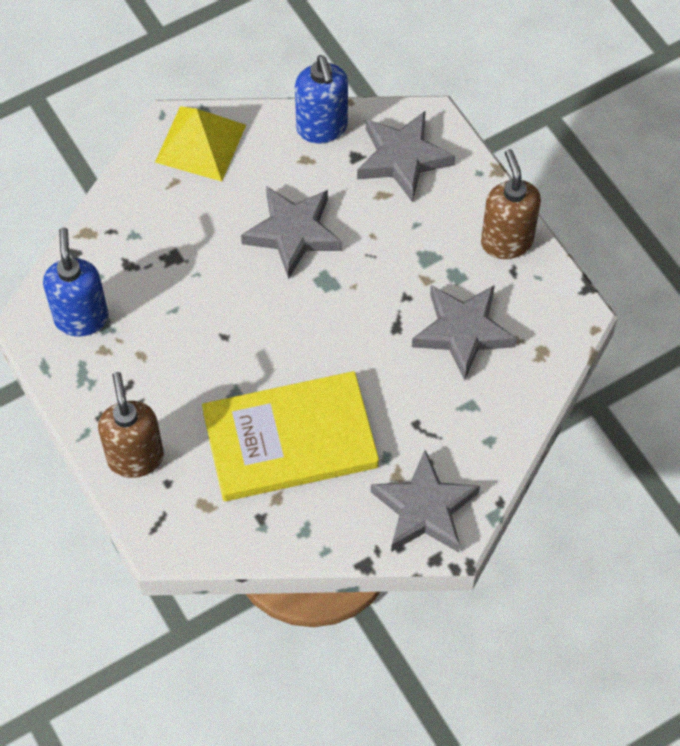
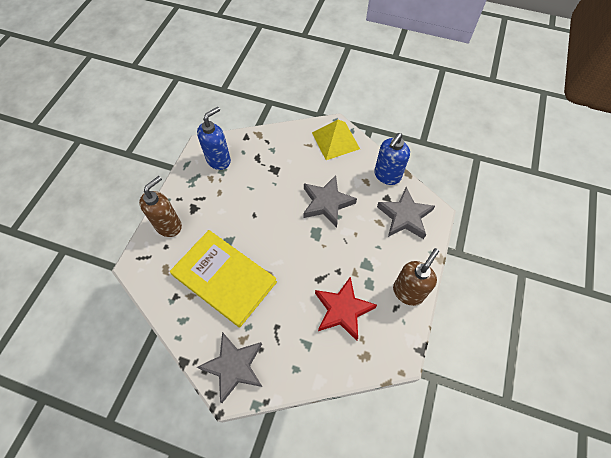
camera: 50 degrees right, 0 degrees up
(462, 332) = (342, 310): grey star -> red star

